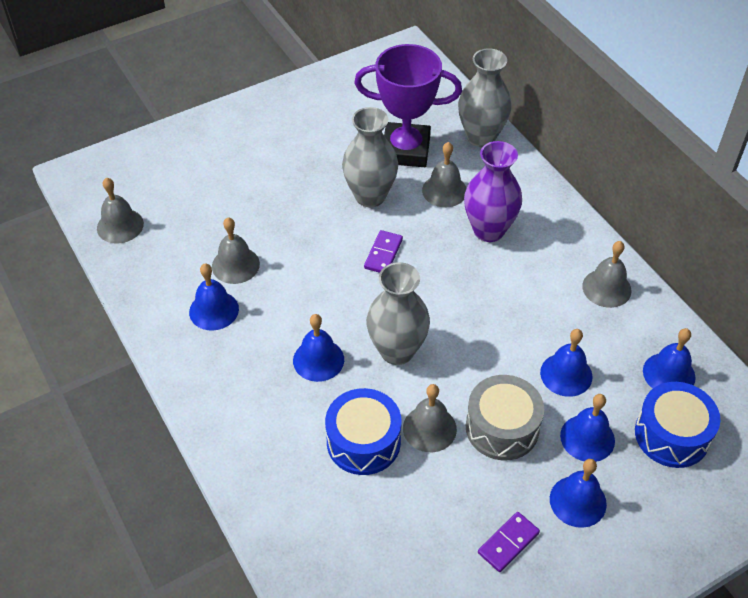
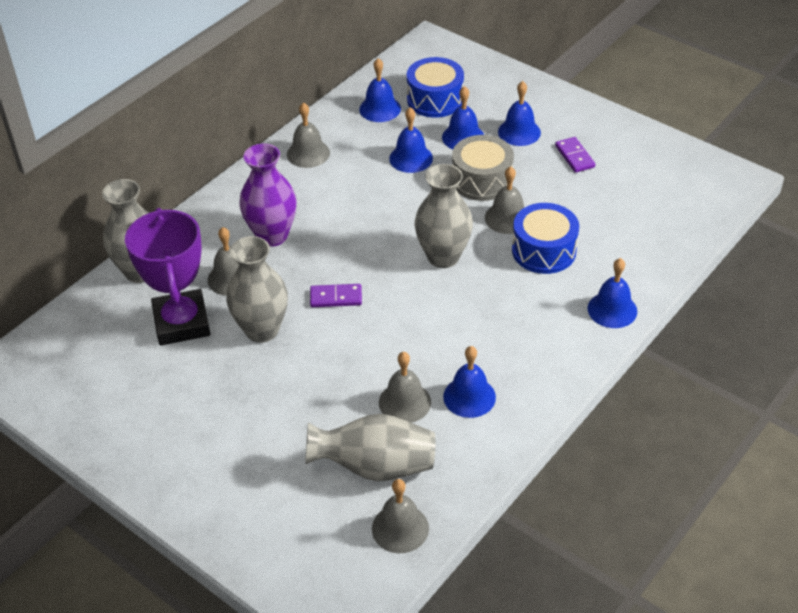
camera: 110 degrees left, 5 degrees down
(184, 228) = (375, 466): none -> grey vase
(318, 360) = (482, 303): blue bell -> blue bell (612, 309)
(508, 543) = (574, 156): purple domino -> purple domino turned 45 degrees clockwise

